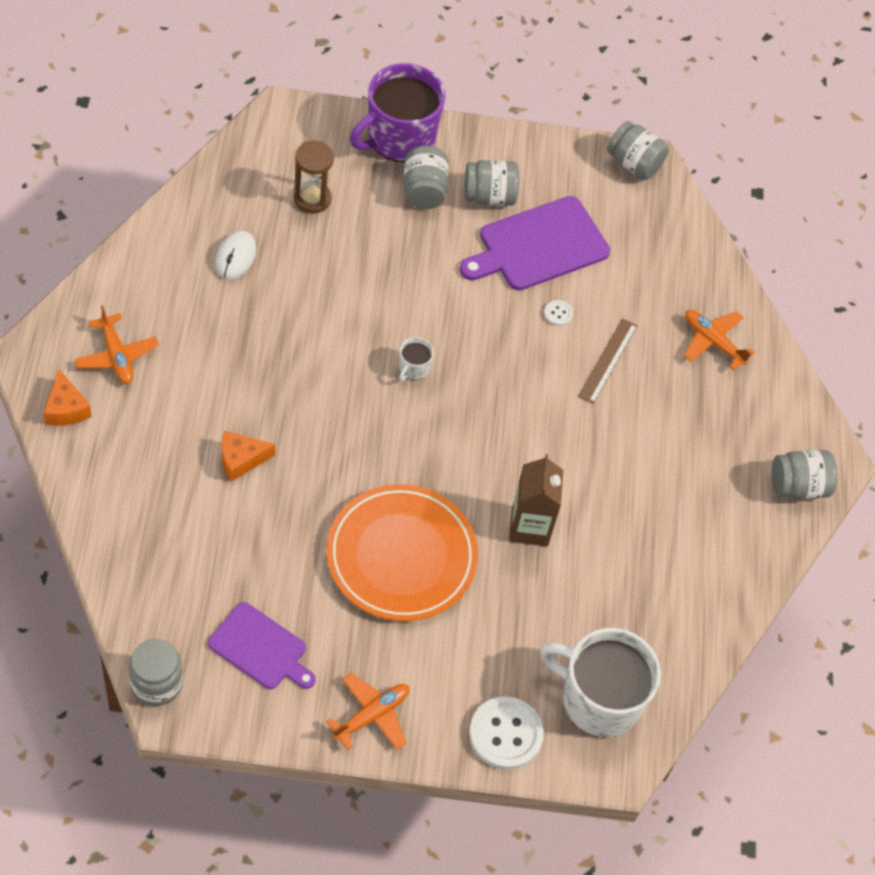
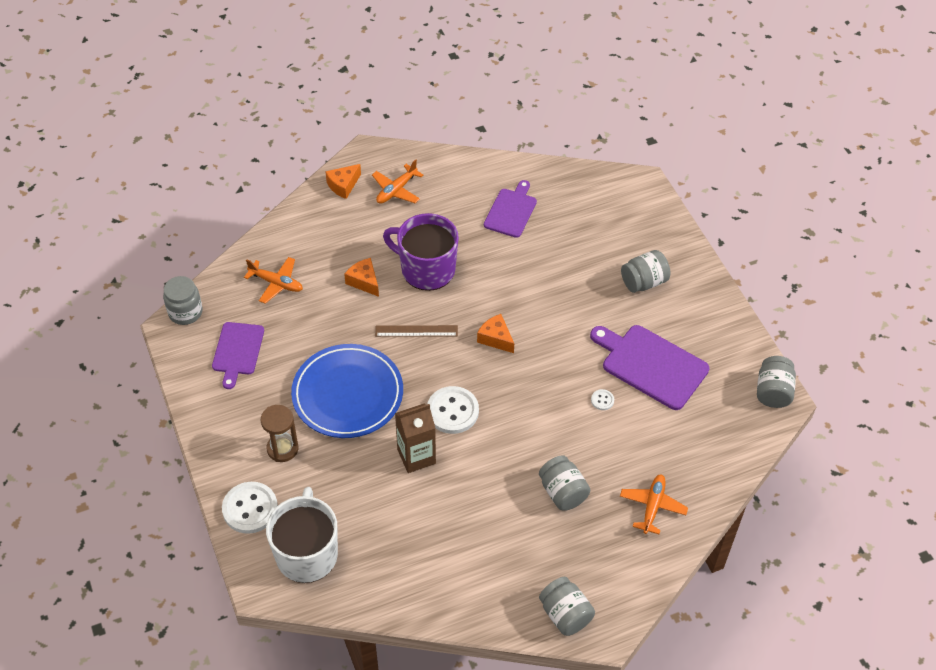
camera: 70 degrees right, 5 degrees down
(235, 257) = (511, 211): white mouse -> purple cutting board
(312, 199) = (587, 228): brown hourglass -> brown hourglass (282, 449)
(372, 715) = (223, 429): orange plane -> orange plane (276, 283)
(399, 137) = (676, 250): purple mug -> purple mug (426, 269)
(401, 556) = (347, 394): orange plate -> blue plate
(413, 368) = (495, 338): white mug -> orange cheese
(489, 196) = (670, 319): grey jar -> grey jar (562, 492)
(489, 461) = (452, 411): none -> white button
(607, 360) = (585, 446): brown ruler -> brown ruler (416, 331)

